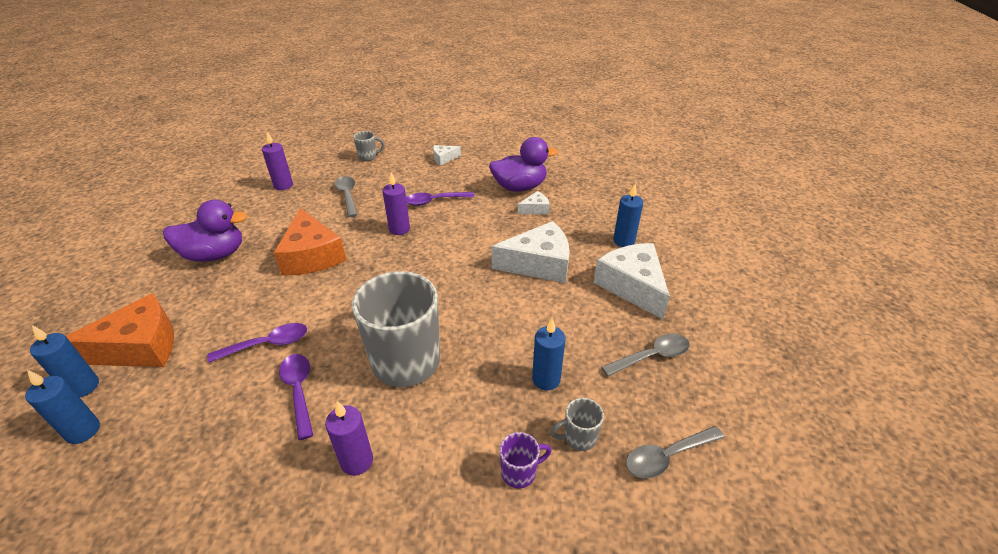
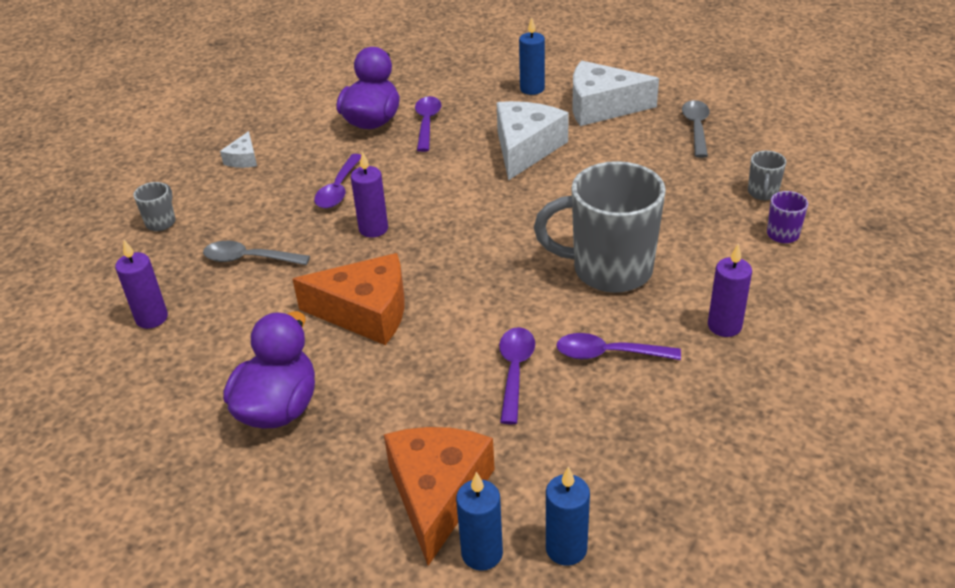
camera: 60 degrees left, 0 degrees up
(535, 209) = (427, 123): white cheese -> purple spoon
(546, 379) = (689, 191): blue candle -> none
(667, 456) = (801, 158): grey spoon -> none

